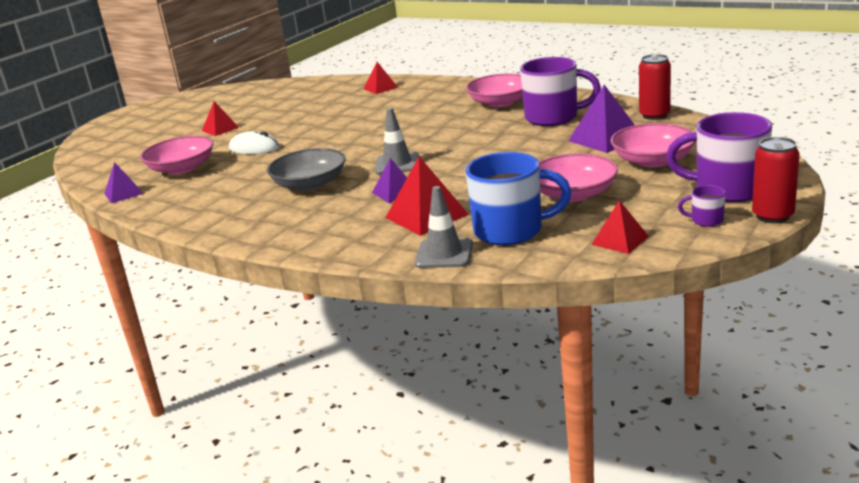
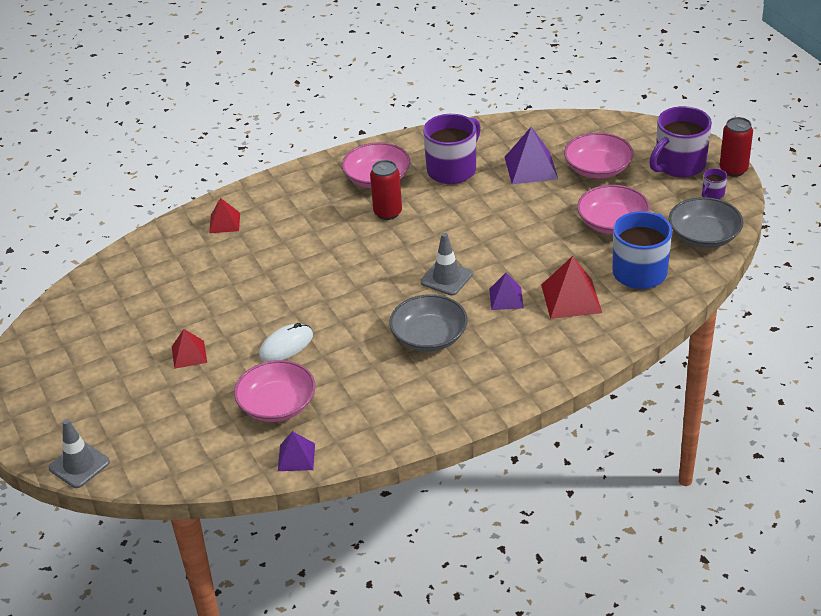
camera: 60 degrees left, 15 degrees up
(444, 254) = (645, 312): grey traffic cone -> grey traffic cone (79, 465)
(620, 240) = (704, 236): red pyramid -> grey bowl
(654, 115) = (515, 129): red can -> red can (387, 212)

